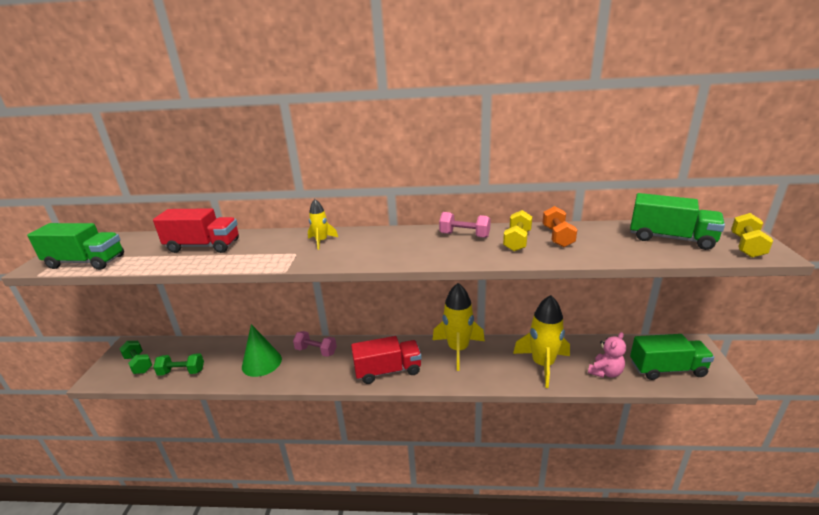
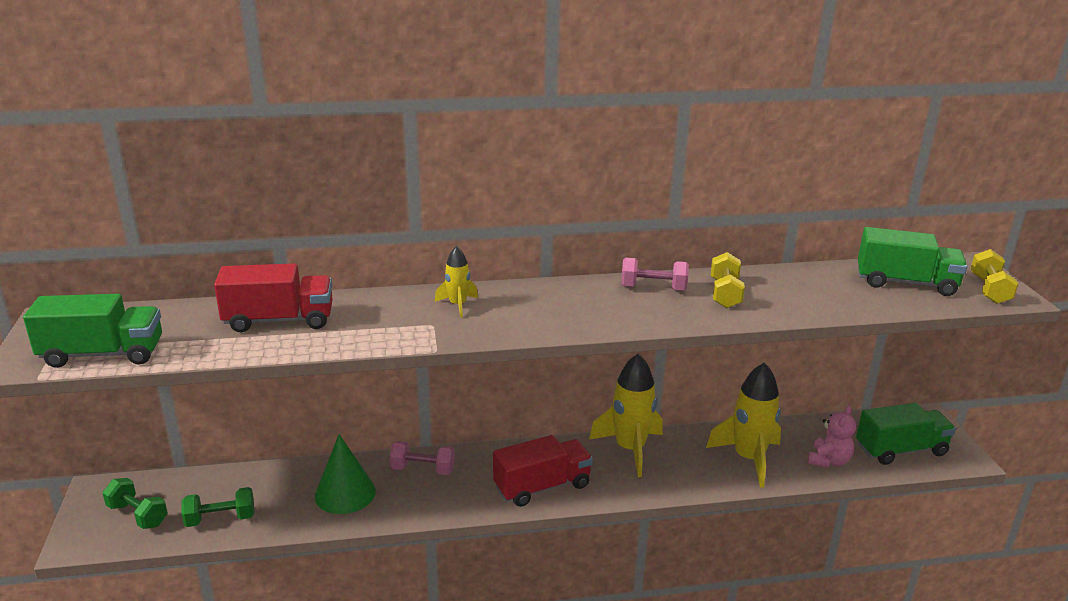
camera: 15 degrees left, 0 degrees up
(557, 237) = (772, 286): orange dumbbell -> none

